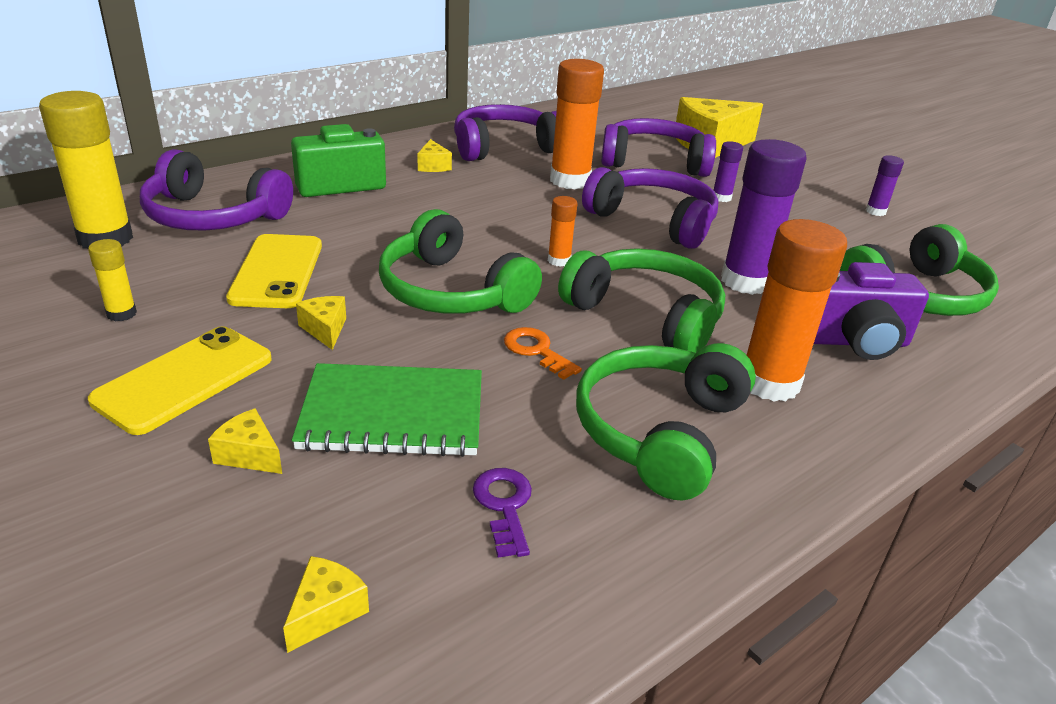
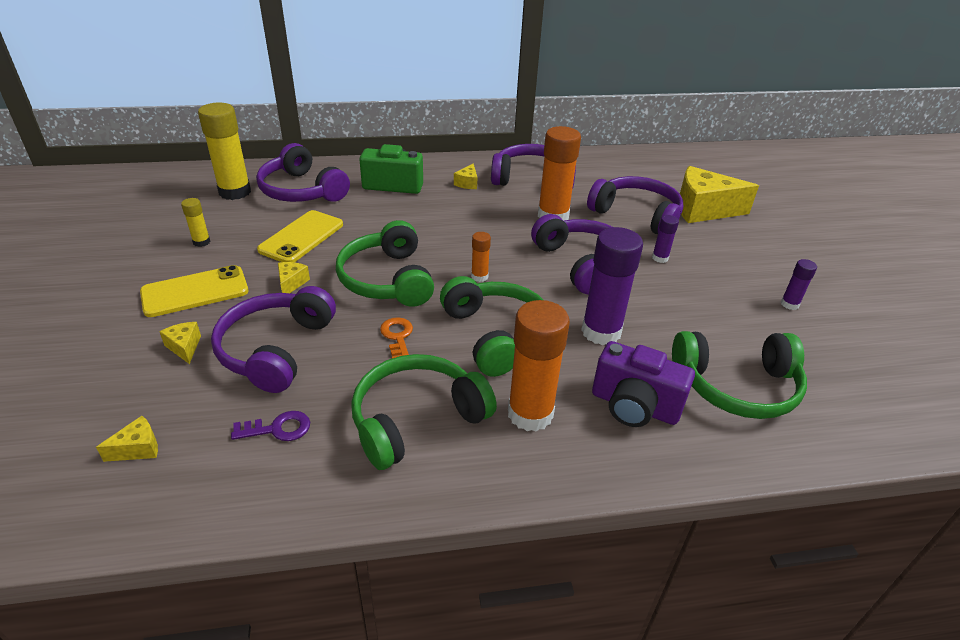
camera: 30 degrees right, 5 degrees up
(393, 414) = (276, 349): green notebook -> purple headphones
(504, 506) = (278, 429): purple key -> purple key turned 60 degrees clockwise

